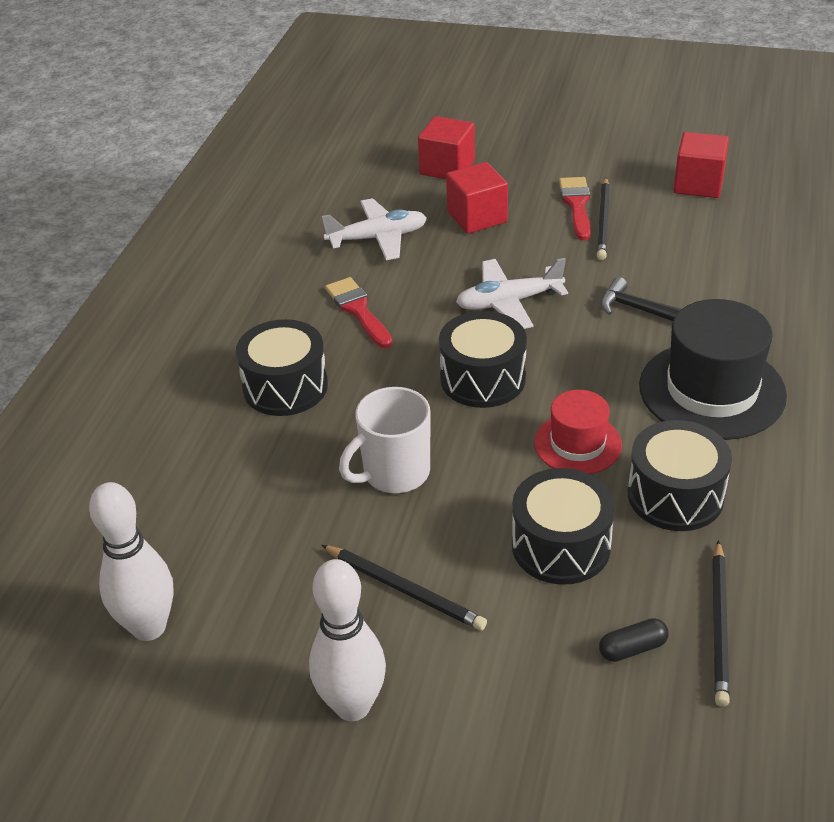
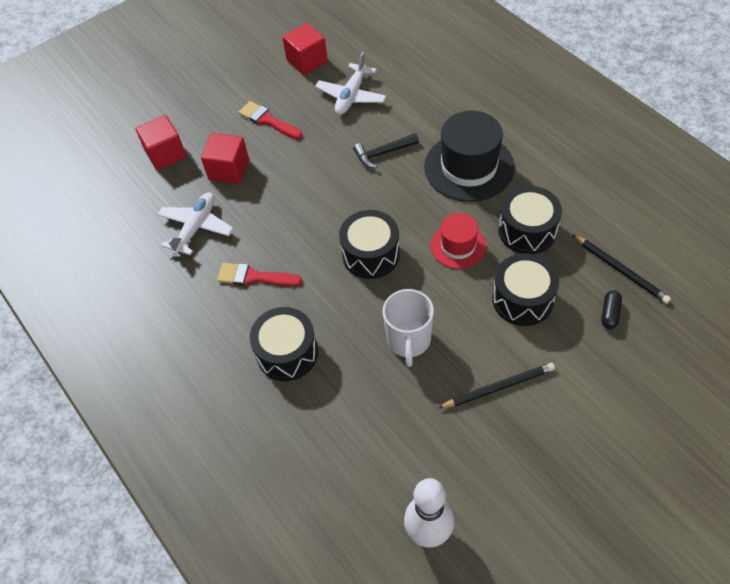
camera: 50 degrees left, 15 degrees up
(352, 706) = (560, 458): white bowling pin -> none
(509, 302) = (319, 203): white plane -> white plane (351, 96)
(603, 221) = (294, 119): black pencil -> none

